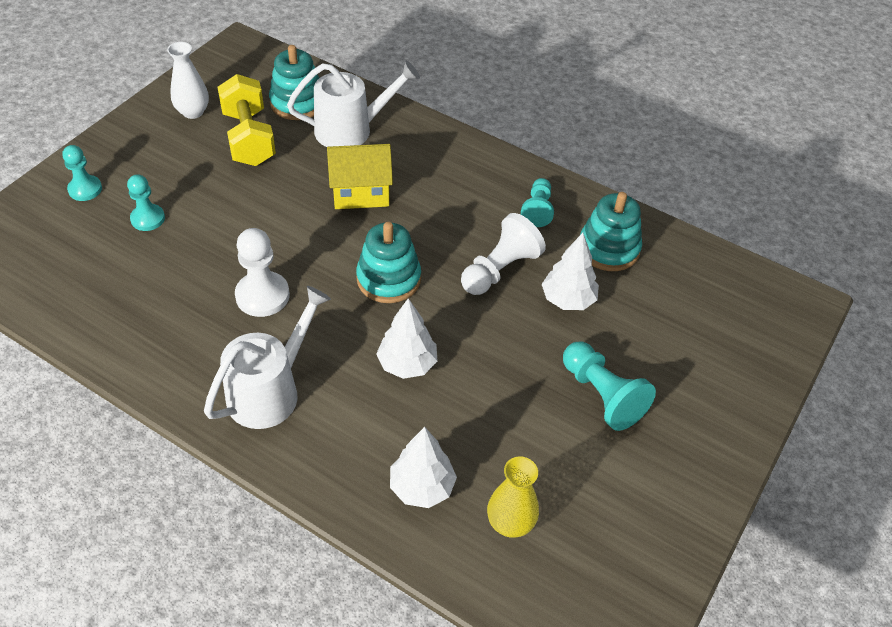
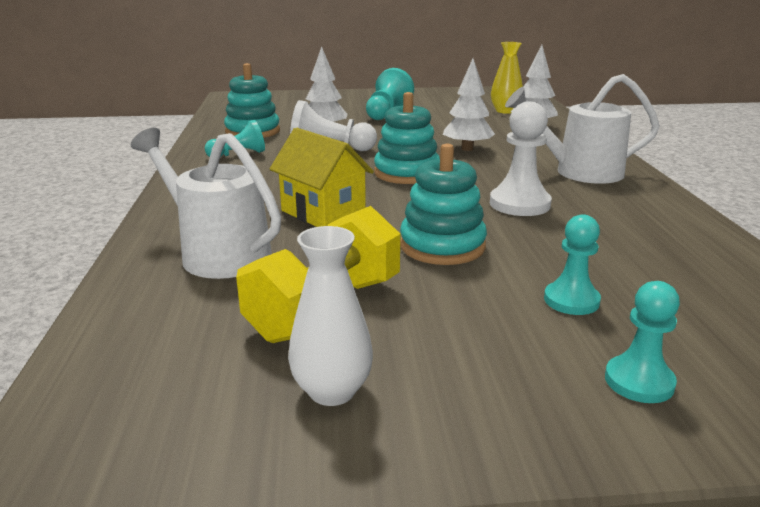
camera: 125 degrees left, 25 degrees down
(297, 103) = (196, 310): turquoise stacking toy -> turquoise stacking toy (442, 246)

